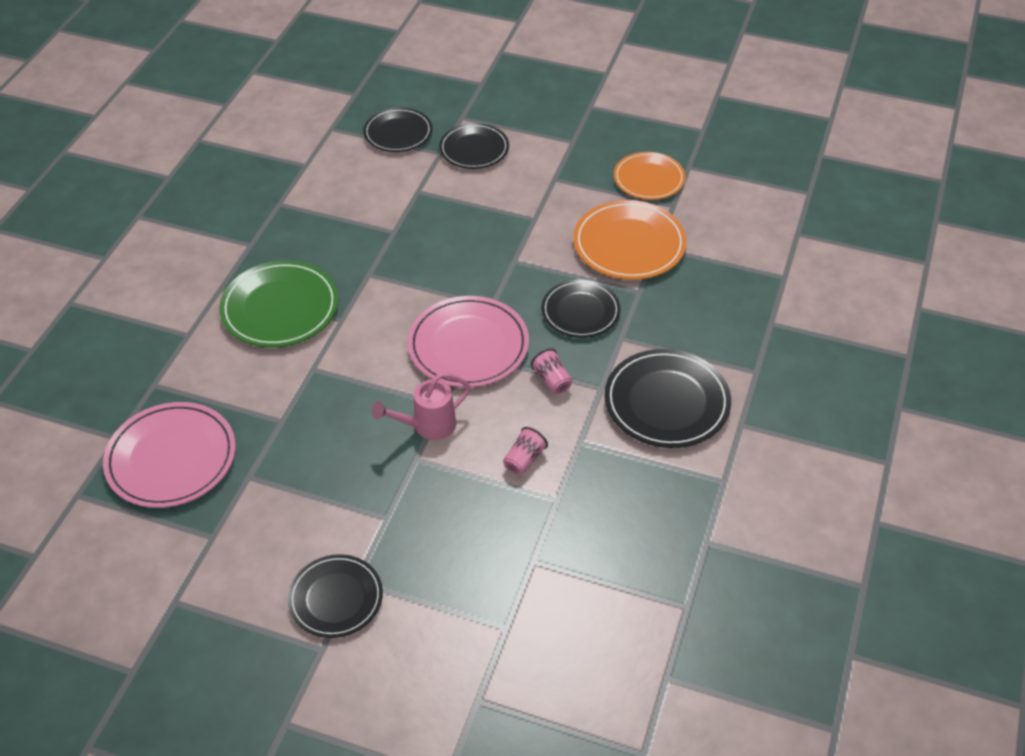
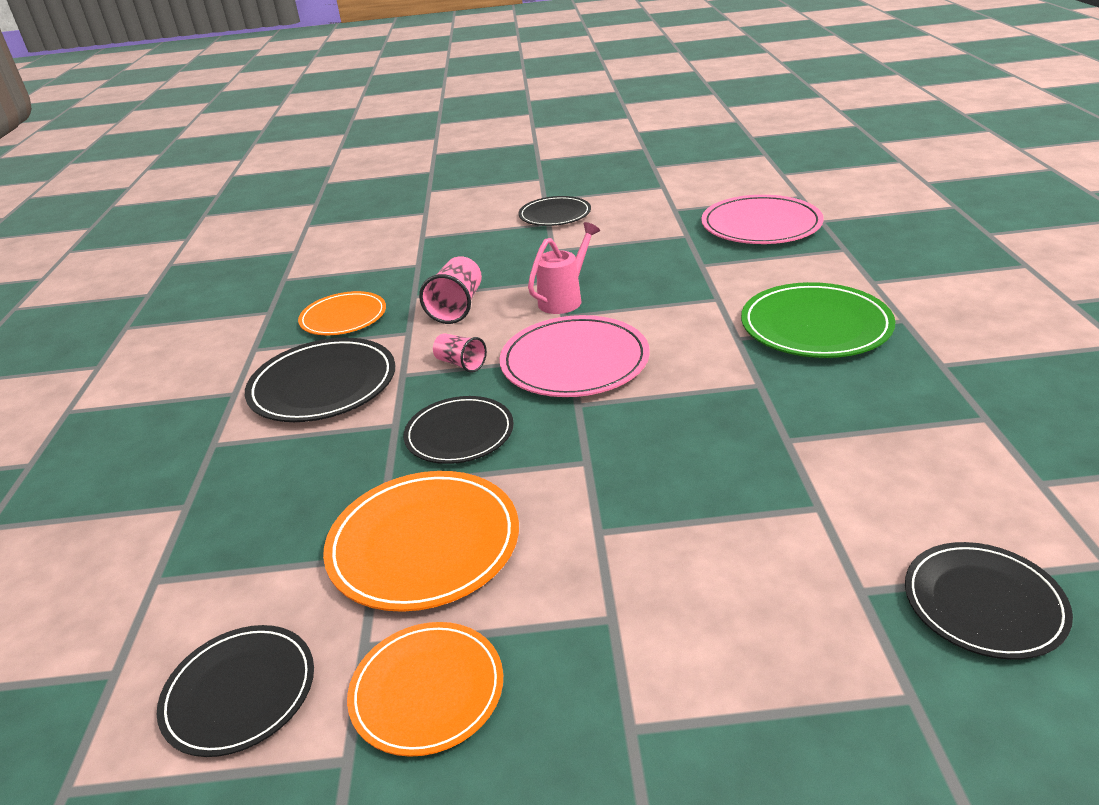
camera: 160 degrees right, 15 degrees down
(474, 149) = (809, 625): black plate -> black plate (239, 692)
(524, 460) = (457, 307): pink cup -> pink cup, size x1.62
(633, 494) = (343, 317): none -> orange plate

